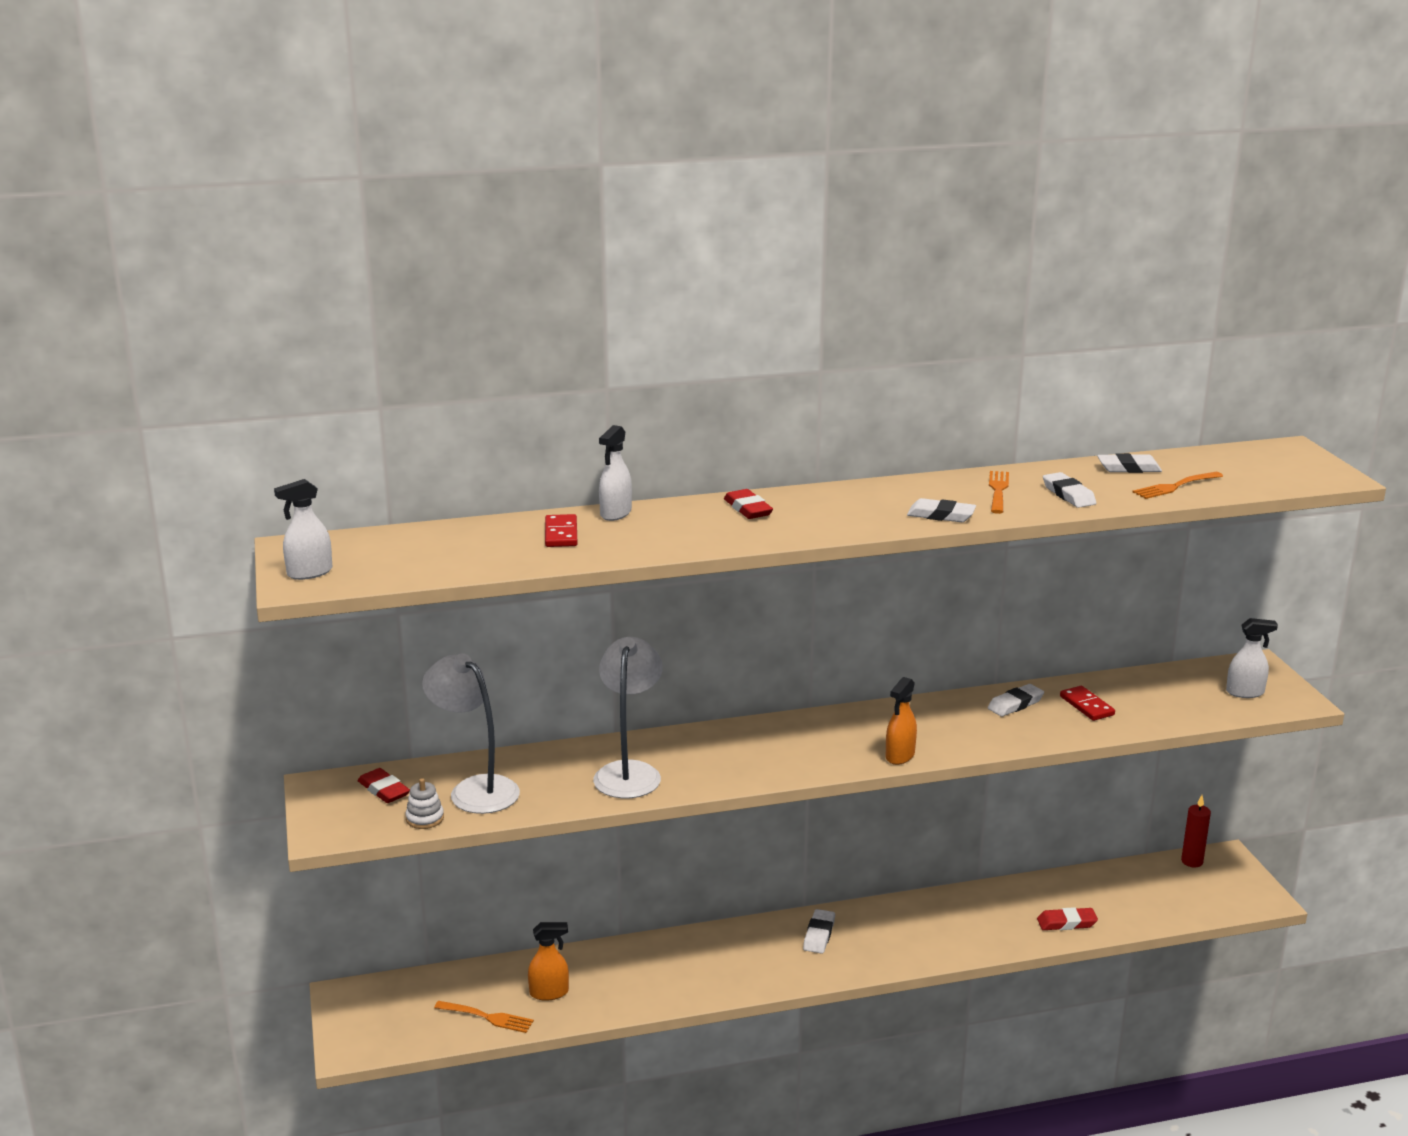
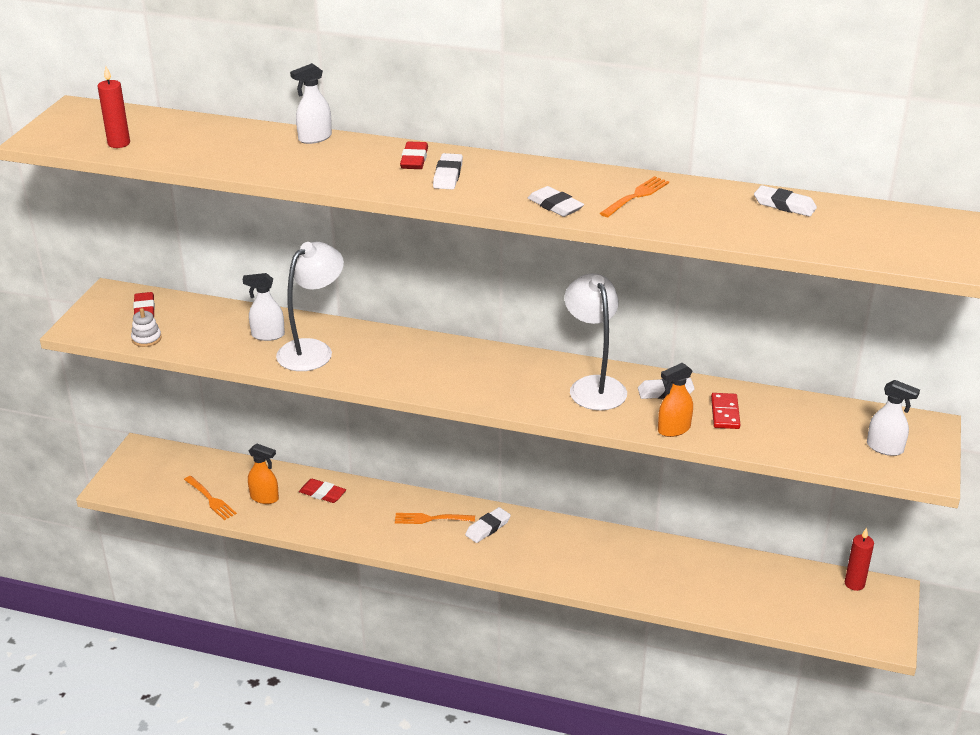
camera: 30 degrees right, 10 degrees up
(309, 573) = (58, 131): white spray bottle -> white spray bottle (267, 335)
(404, 568) = (119, 143): none -> red candle
(475, 789) = (200, 328): white lamp -> white lamp (593, 386)
(561, 534) = (254, 145): red domino -> none
(900, 756) = (521, 404): orange spray bottle -> orange spray bottle (673, 429)
(1066, 923) = (690, 593): red eraser -> red eraser (322, 493)
(1068, 494) = (691, 216): white eraser -> white eraser (448, 175)
(1175, 486) = (801, 234): orange fork -> orange fork (431, 519)

